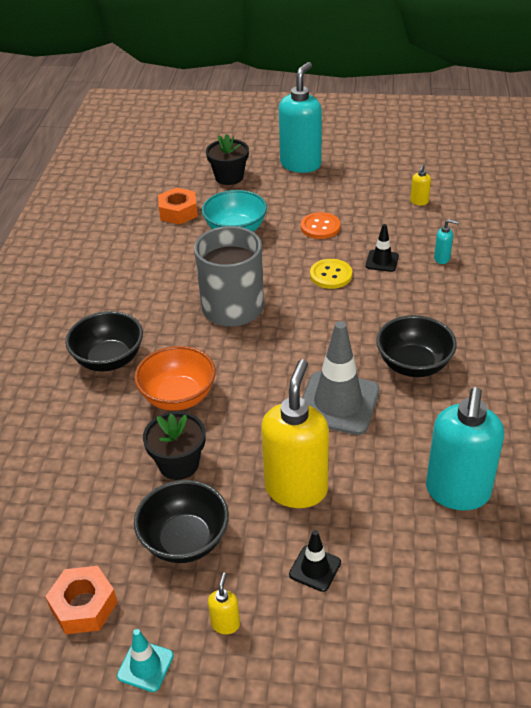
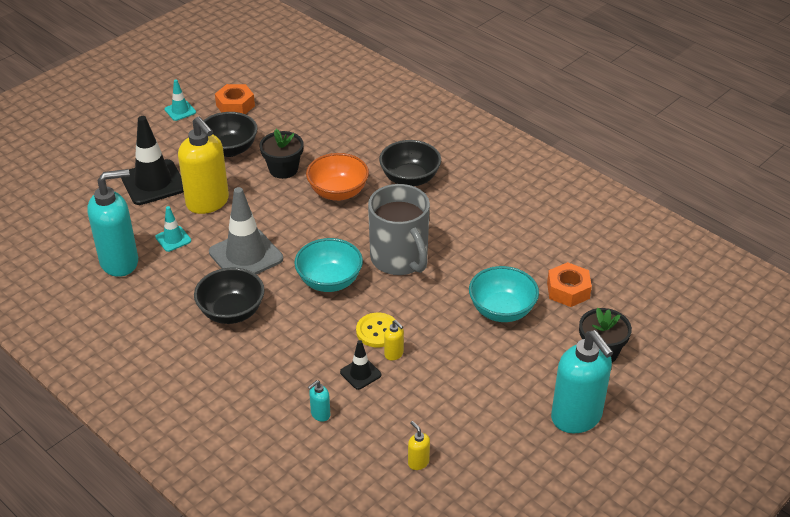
camera: 125 degrees right, 0 degrees up
(225, 624) = (166, 141): yellow soap dispenser -> yellow soap dispenser (394, 354)
(307, 330) = (329, 281): none -> turquoise bowl
(315, 568) = (153, 183): black traffic cone -> black traffic cone, size x2.02
(320, 227) = (451, 365): orange button -> none
(379, 475) = (173, 239): none -> turquoise traffic cone
(457, 492) = (120, 262): turquoise soap dispenser -> turquoise soap dispenser turned 105 degrees clockwise

